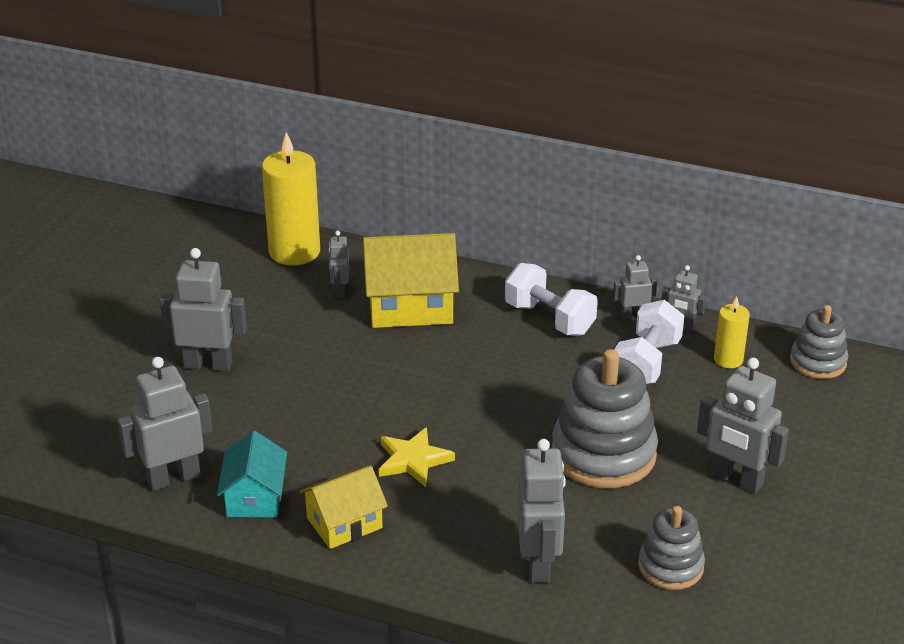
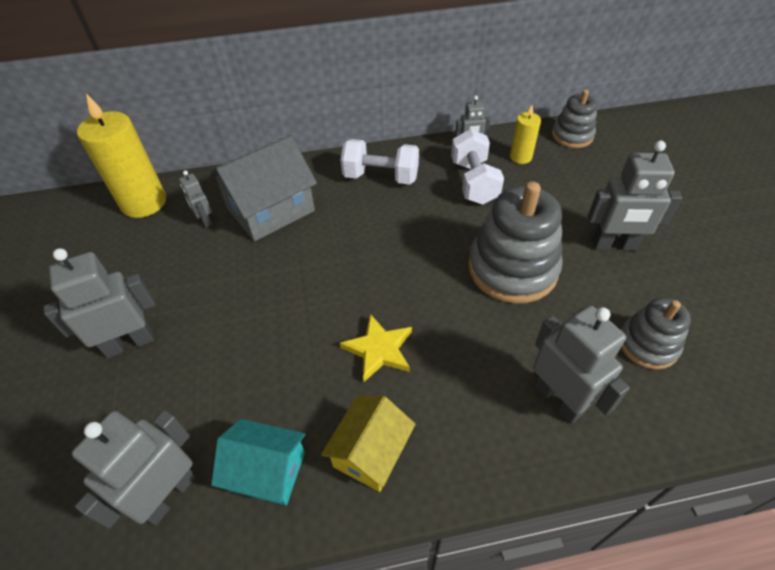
camera: 30 degrees left, 15 degrees up
(255, 497) = (267, 471): turquoise house -> turquoise house turned 45 degrees counterclockwise
(410, 305) = (270, 209): yellow house -> grey house
(633, 315) = (433, 151): grey robot -> none

